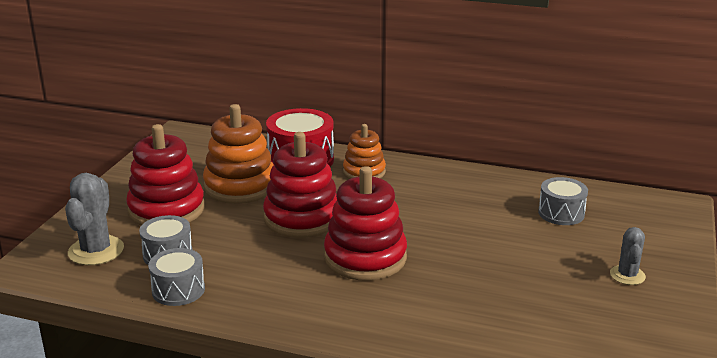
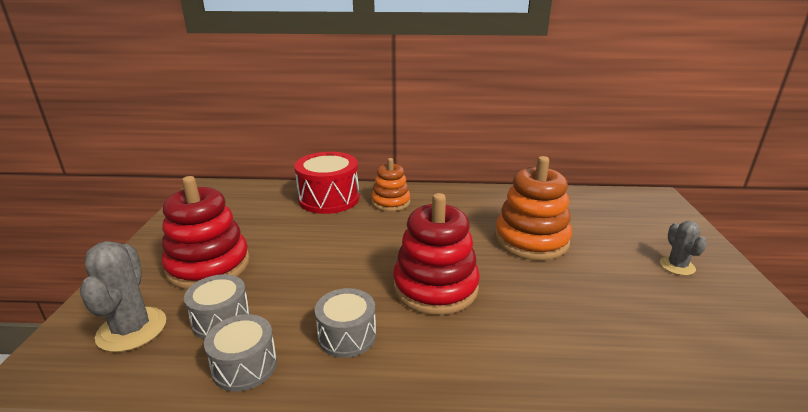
camera: 15 degrees left, 0 degrees up
(240, 186) = (280, 231): orange stacking toy -> orange stacking toy (531, 240)
(302, 218) = (353, 254): red stacking toy -> none
(561, 213) = (577, 216): grey drum -> grey drum (347, 336)

